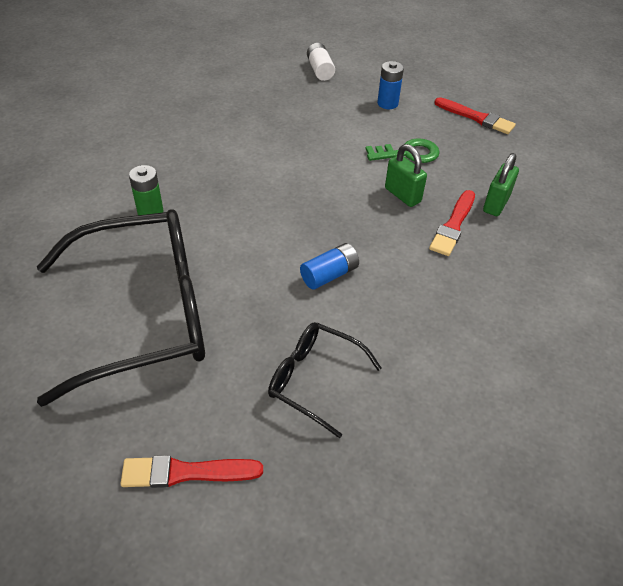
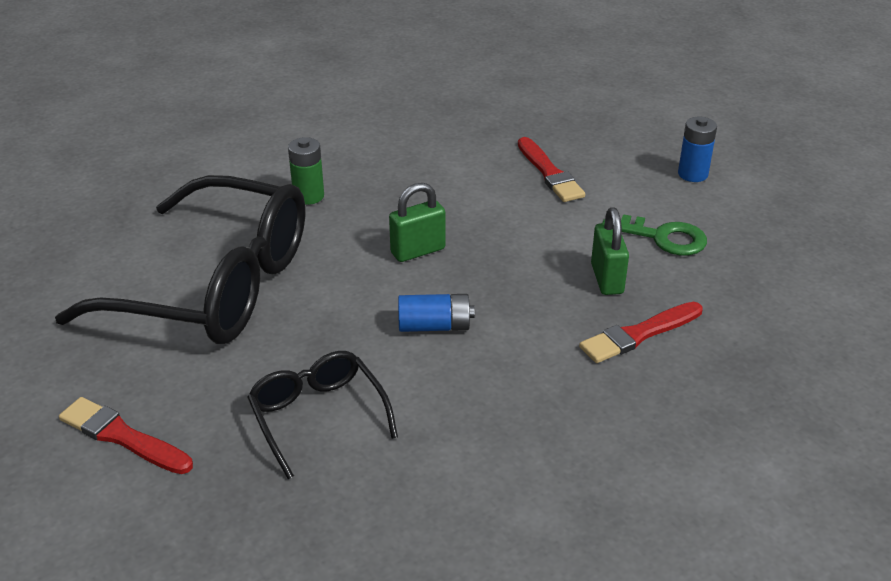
camera: 35 degrees right, 10 degrees down
(320, 70) = (641, 112): white battery -> none
(476, 117) = (803, 227): red brush -> red brush (549, 173)
(496, 204) = (723, 333): green padlock -> green padlock (418, 251)

